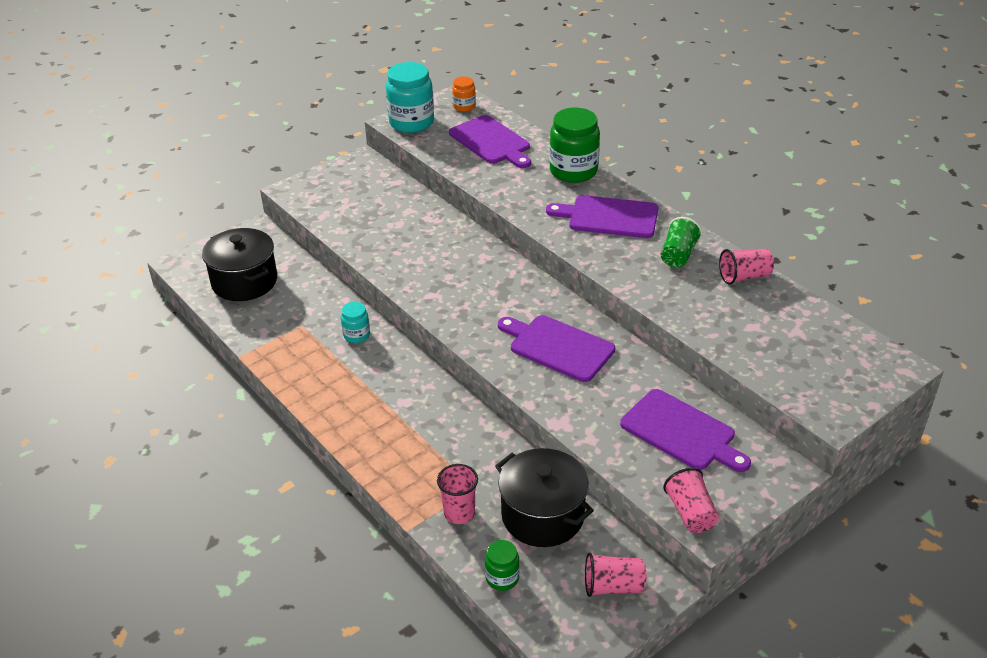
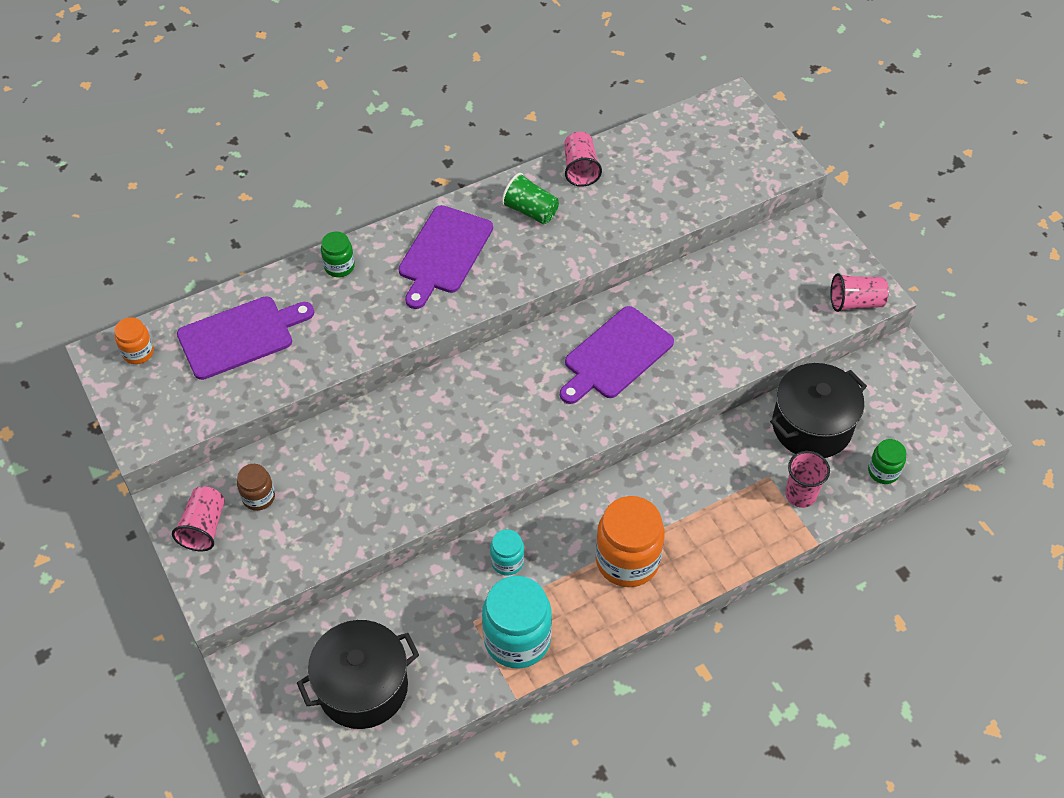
camera: 80 degrees left, 15 degrees up
(368, 402) = (627, 560): none -> orange jar
(374, 192) = (258, 497): none -> brown jar
(411, 122) = (153, 418): turquoise jar -> turquoise jar (517, 639)
(573, 171) = (339, 266): green jar -> green jar, size x0.51
(613, 586) = (899, 389): pink cup -> pink cup (204, 527)
(681, 432) = (756, 284): purple cutting board -> none

